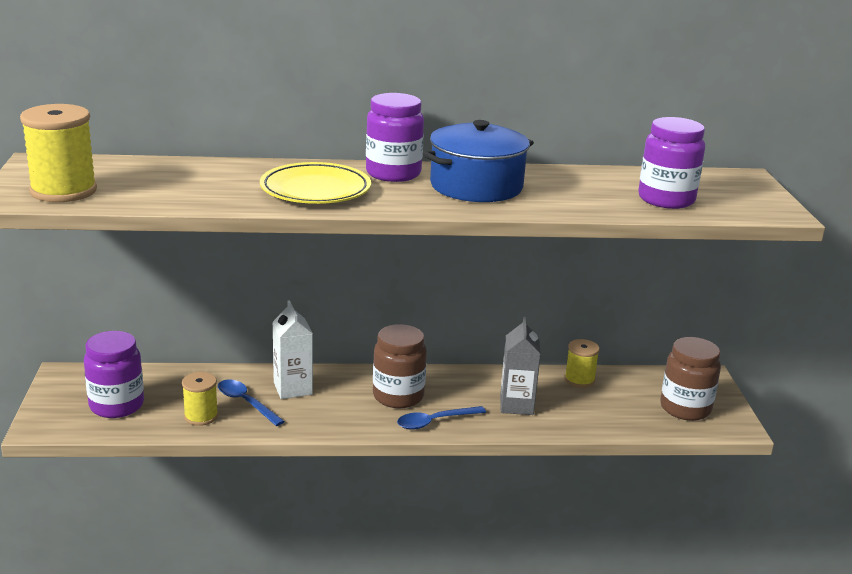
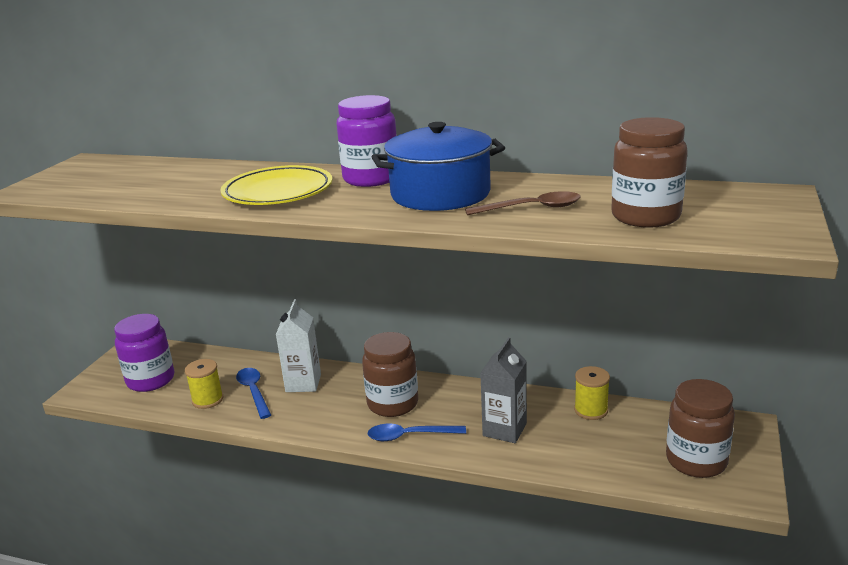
camera: 25 degrees right, 0 degrees up
(63, 191) = (70, 185): yellow spool -> none
(569, 196) = (531, 208): none -> brown spoon
(666, 199) = (645, 216): purple jar -> brown jar

